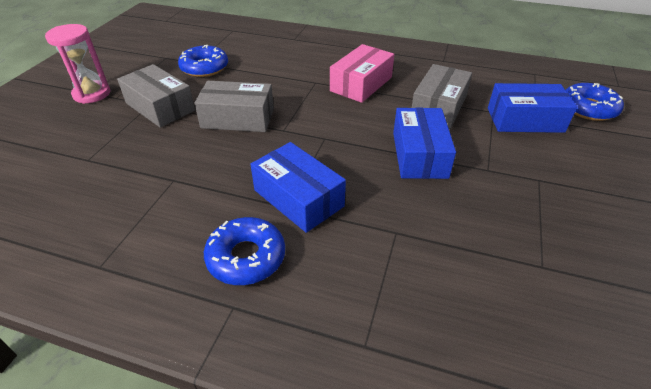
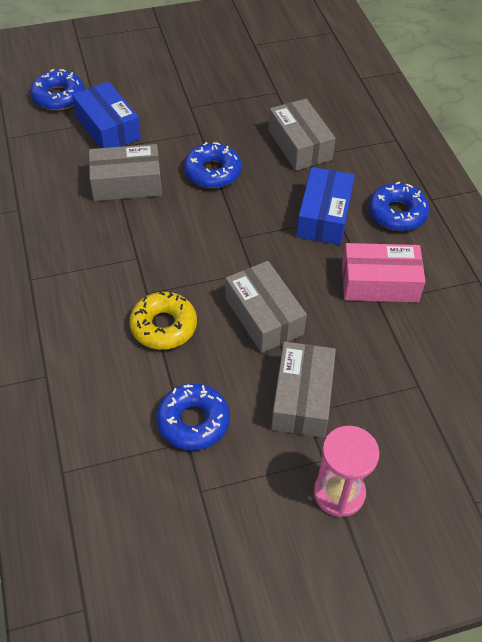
camera: 125 degrees left, 10 degrees up
(281, 79) = (163, 326): none -> yellow donut
(361, 84) = (123, 254): pink box -> pink box (379, 283)
(419, 155) = (212, 172): blue box -> blue donut
(419, 235) = (299, 145): none -> grey box

